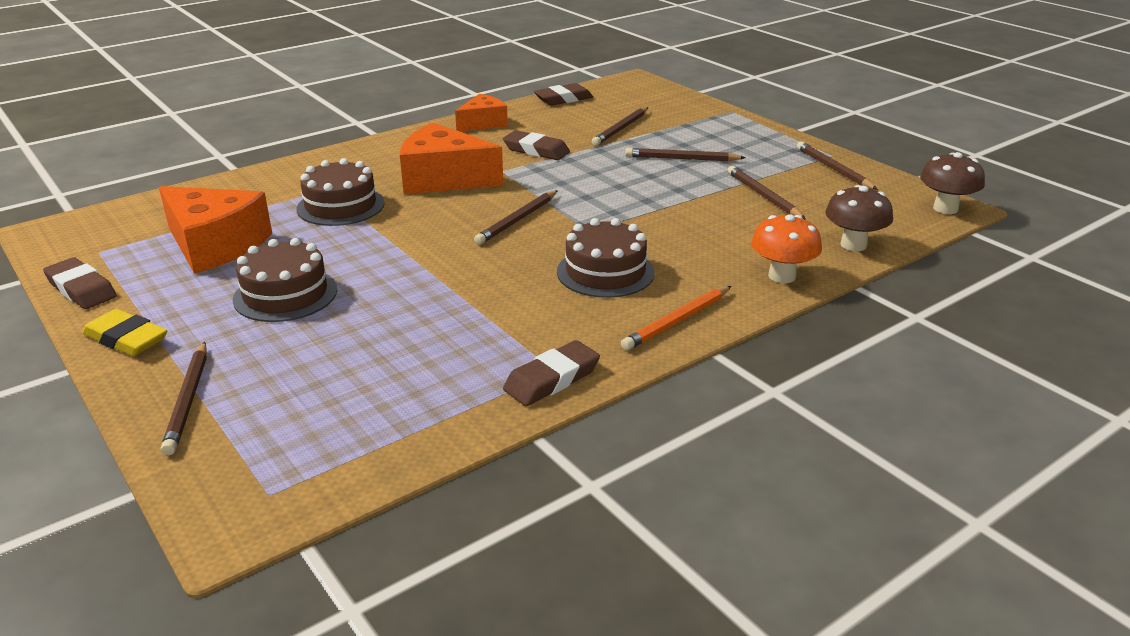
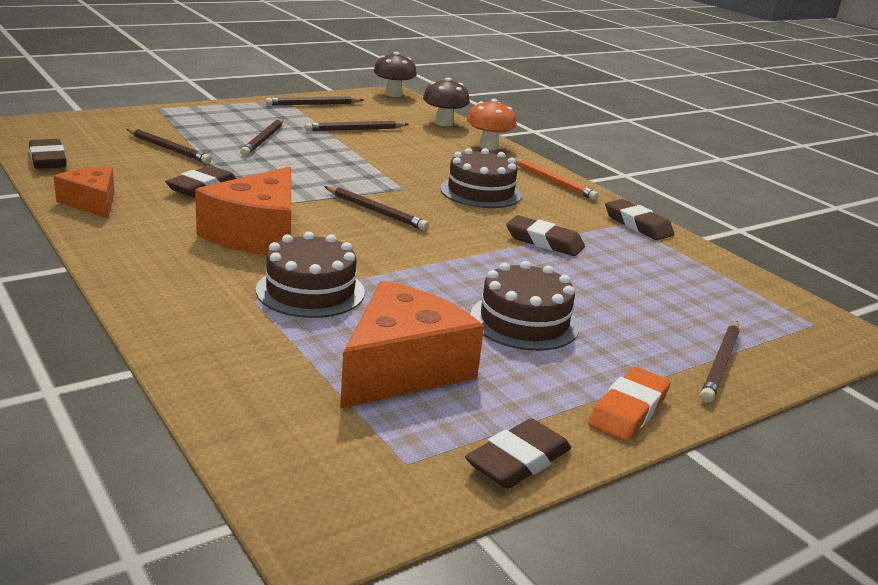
camera: 90 degrees left, 5 degrees down
(126, 339) = (628, 410): yellow eraser -> orange eraser
(188, 400) = (720, 364): brown pencil -> brown pencil turned 120 degrees clockwise
(472, 309) = (544, 241): none -> brown eraser

